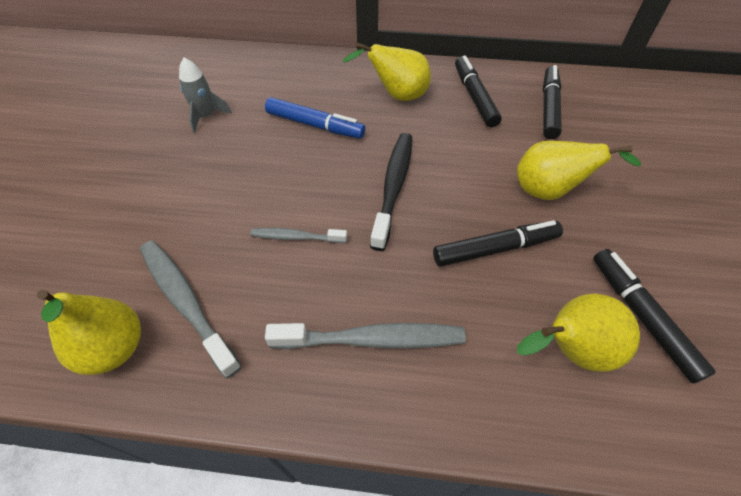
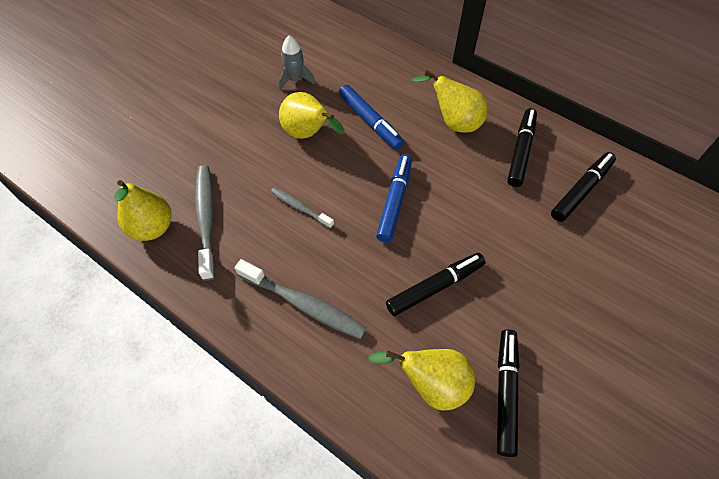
camera: 30 degrees right, 5 degrees up
(393, 187) = (394, 201): black toothbrush -> blue marker
(495, 249) = (435, 287): black marker -> black marker turned 45 degrees counterclockwise
(549, 191) = (516, 264): yellow pear -> yellow pear (308, 134)

